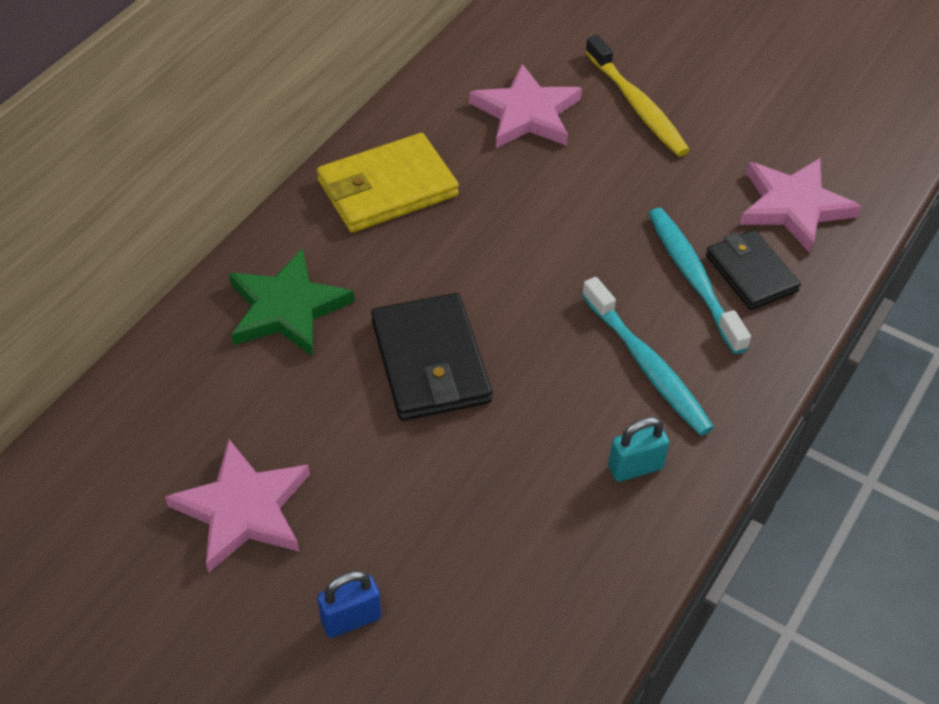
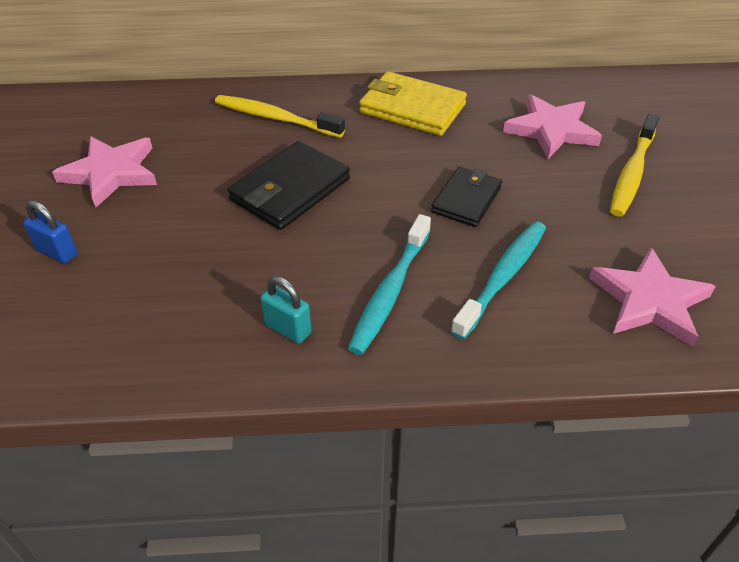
camera: 55 degrees right, 5 degrees down
(287, 308) = (275, 118): green star -> yellow toothbrush
(751, 273) = (547, 307): black wallet -> black wallet (466, 199)

